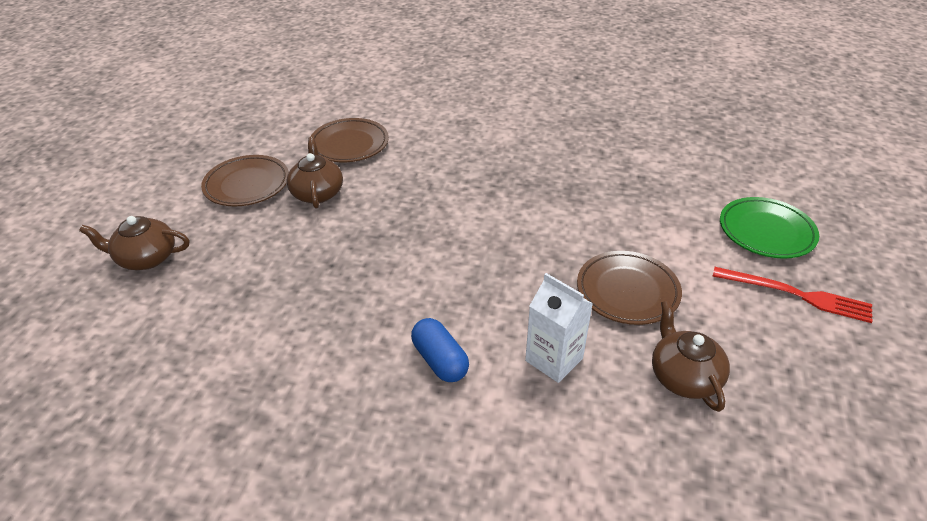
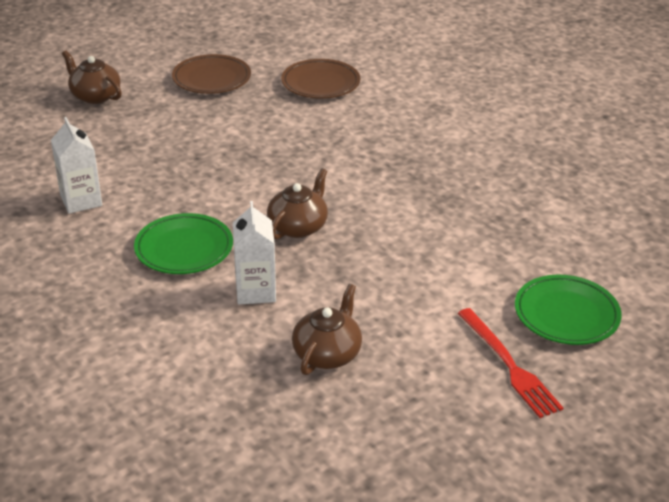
camera: 40 degrees right, 5 degrees down
(274, 376) = (81, 201): none -> white carton
(317, 193) = (250, 107): brown teapot -> brown teapot (298, 226)
(440, 360) = (184, 249): blue capsule -> green plate
(627, 291) = (374, 285): brown plate -> none

